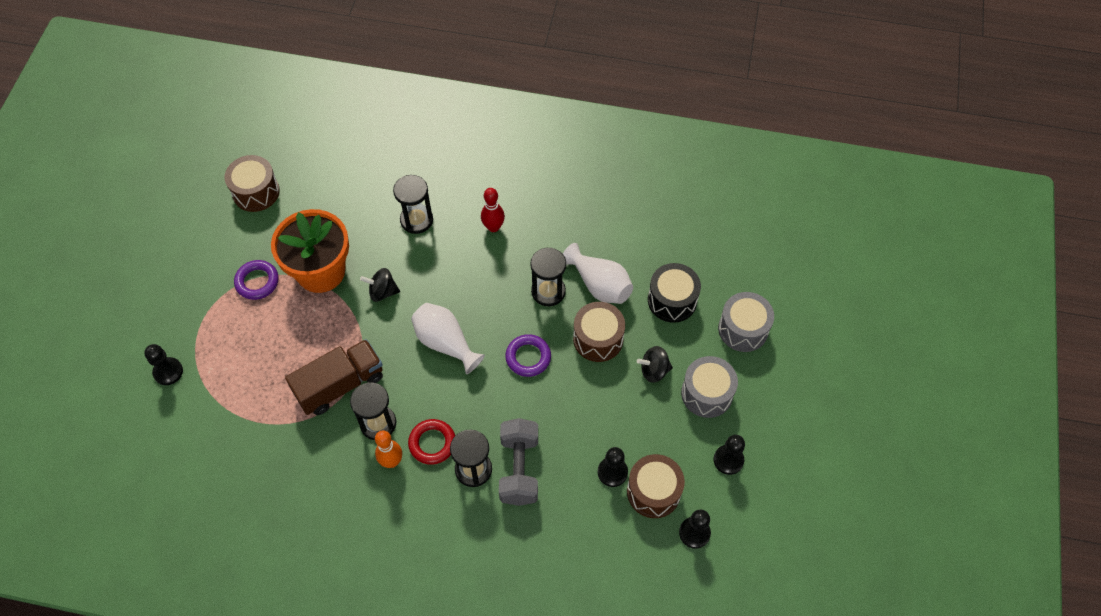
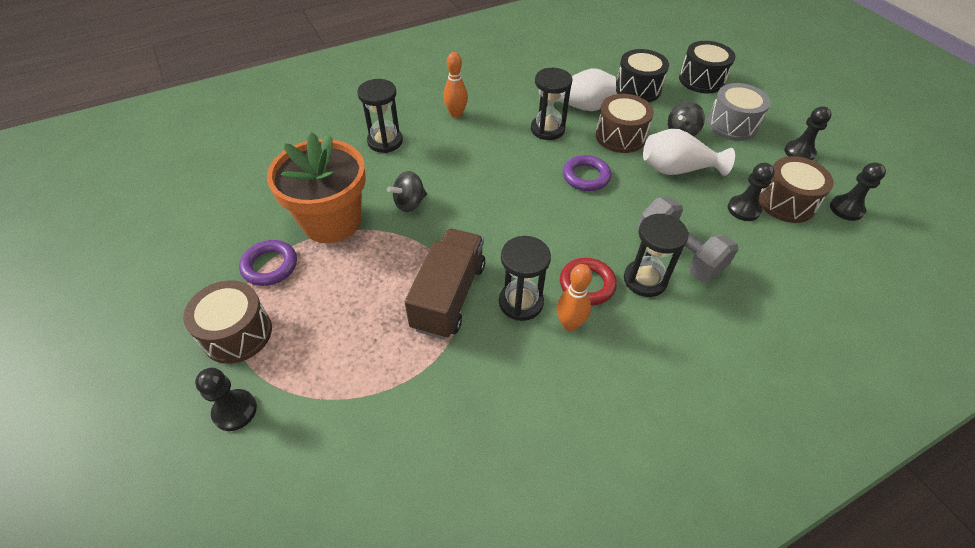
camera: 40 degrees left, 10 degrees down
(256, 192) = (198, 199): brown drum -> brown drum (237, 333)
(445, 343) = (508, 206): white vase -> white vase (677, 169)
(493, 227) = (456, 114): red bowling pin -> orange bowling pin
(743, 329) = (701, 80): grey drum -> black drum

